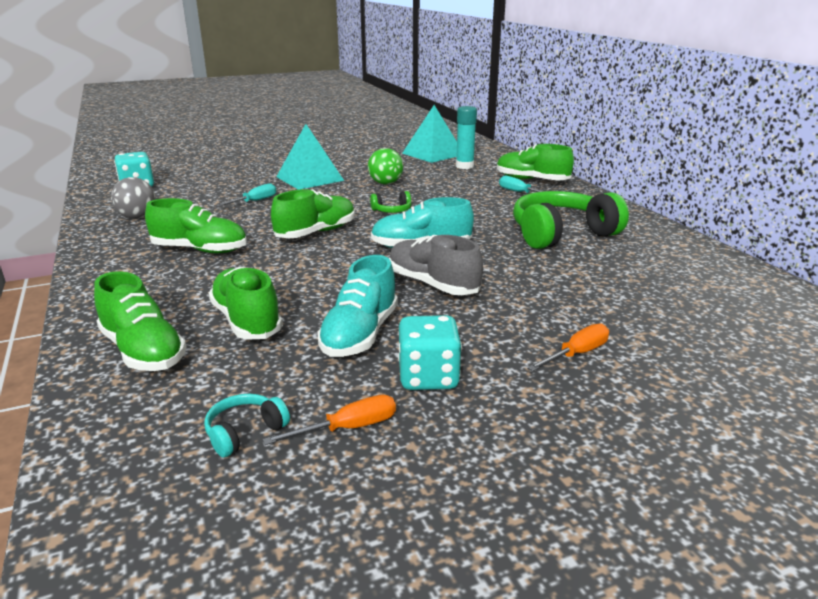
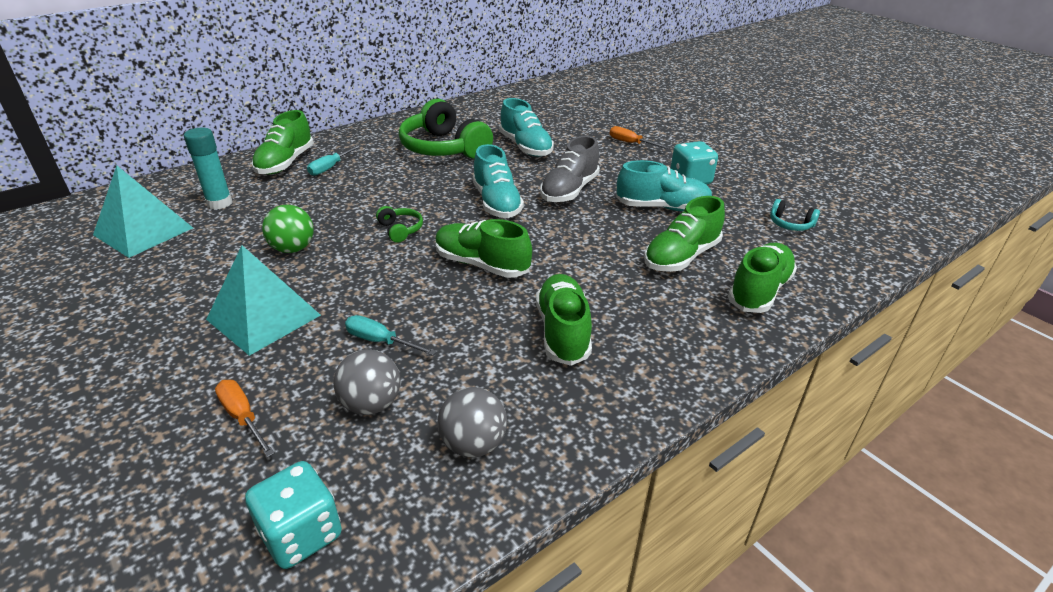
camera: 105 degrees left, 10 degrees up
(201, 198) = (371, 404): none -> grey ball
(348, 428) = (755, 196): orange screwdriver -> orange screwdriver (243, 417)
(563, 275) = (526, 147): none -> turquoise shoe

